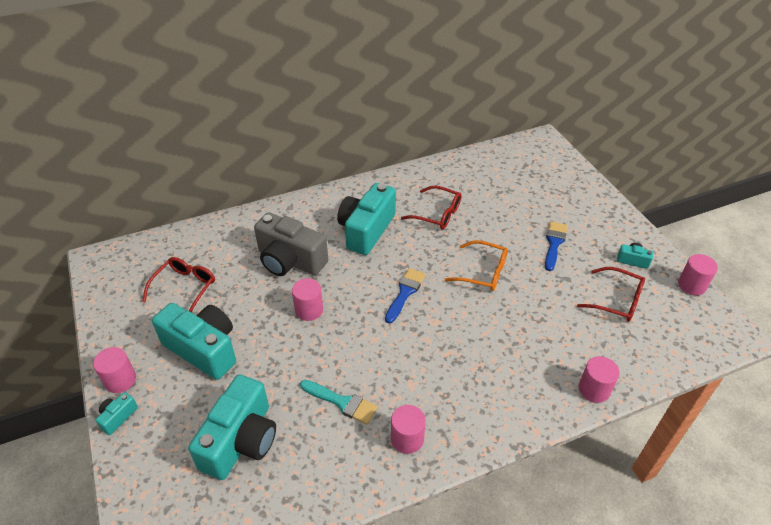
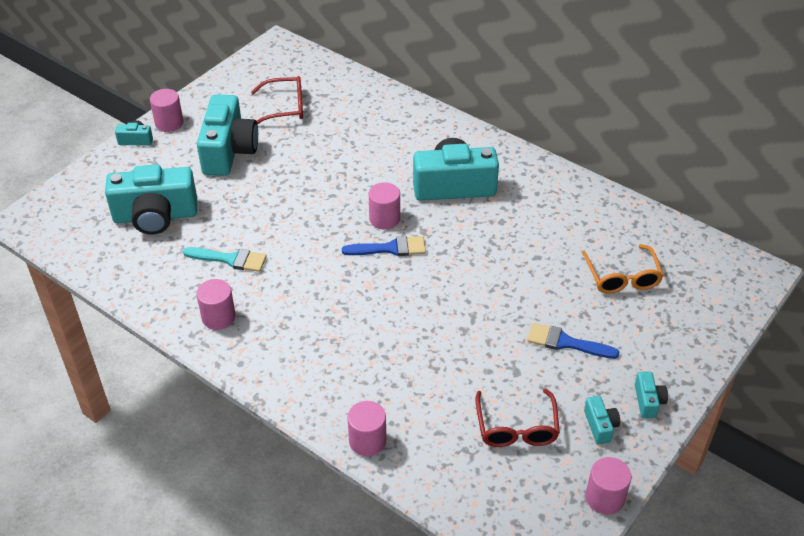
camera: 60 degrees right, 0 degrees up
(290, 260) = (368, 153): grey camera -> none
(309, 310) = (317, 193): pink cylinder -> pink cylinder (384, 219)
(342, 402) = (230, 259): turquoise brush -> turquoise brush turned 75 degrees counterclockwise
(437, 214) = (526, 228): red glasses -> none
(483, 272) = (467, 297): orange glasses -> orange glasses (622, 277)
(554, 243) = (566, 342): blue brush -> blue brush turned 150 degrees counterclockwise
(622, 230) = (648, 401): none -> turquoise camera

